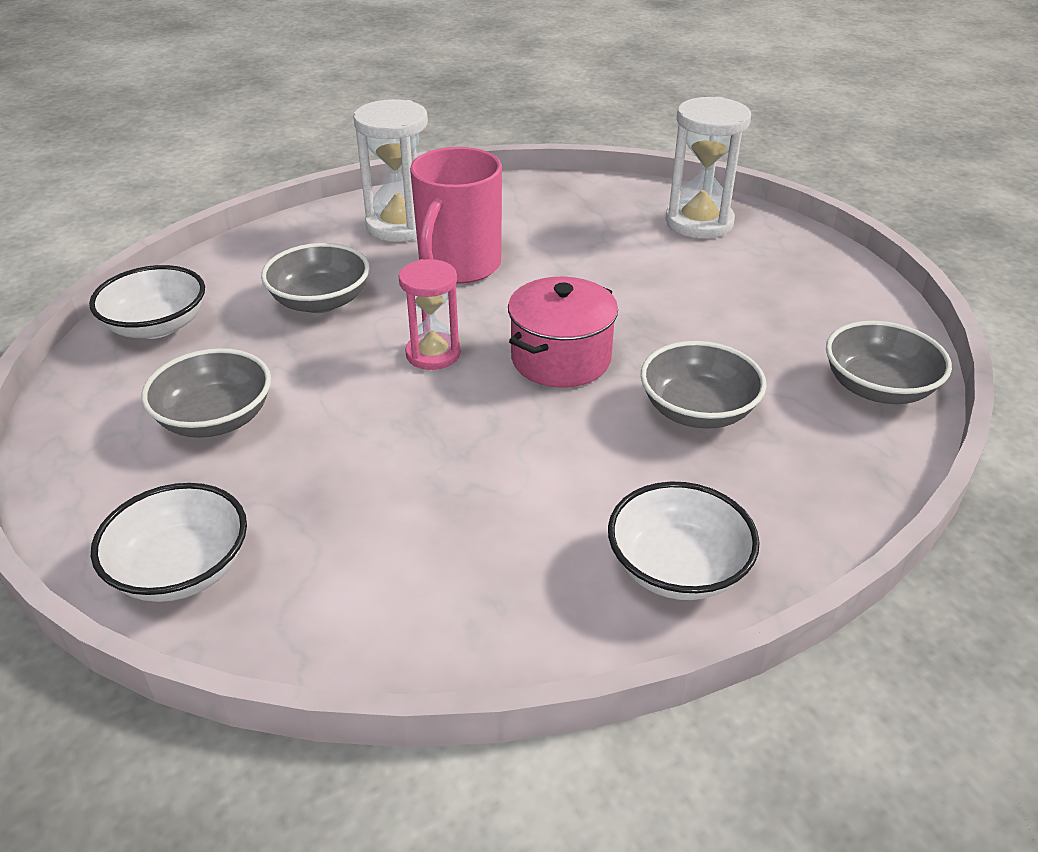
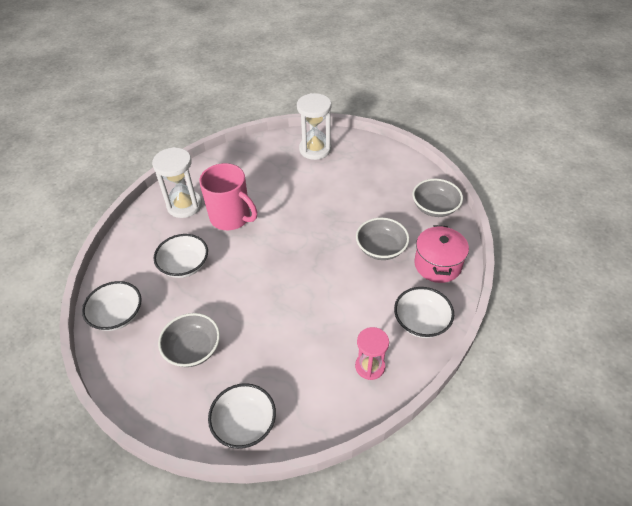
camera: 30 degrees left, 10 degrees up
(320, 301) = (184, 265): grey bowl -> white bowl
(433, 354) = (259, 270): pink hourglass -> pink hourglass (370, 366)
(459, 266) = (231, 217): pink mug -> pink mug turned 45 degrees counterclockwise
(561, 359) = (312, 248): pink pot -> pink pot (437, 265)

